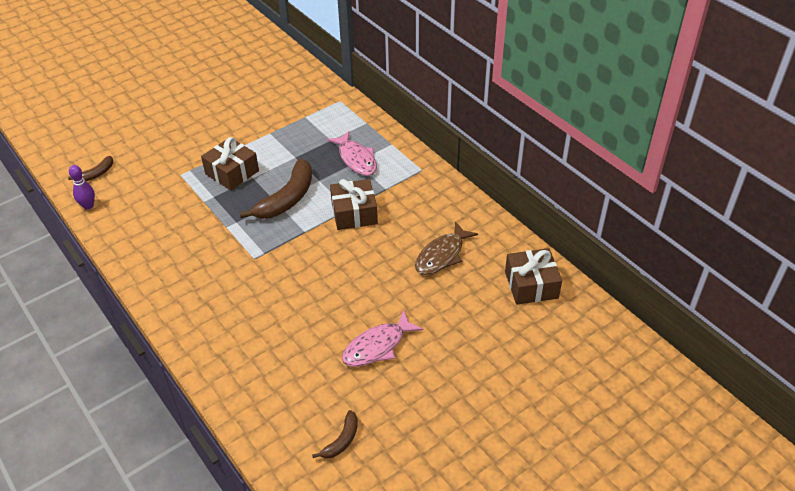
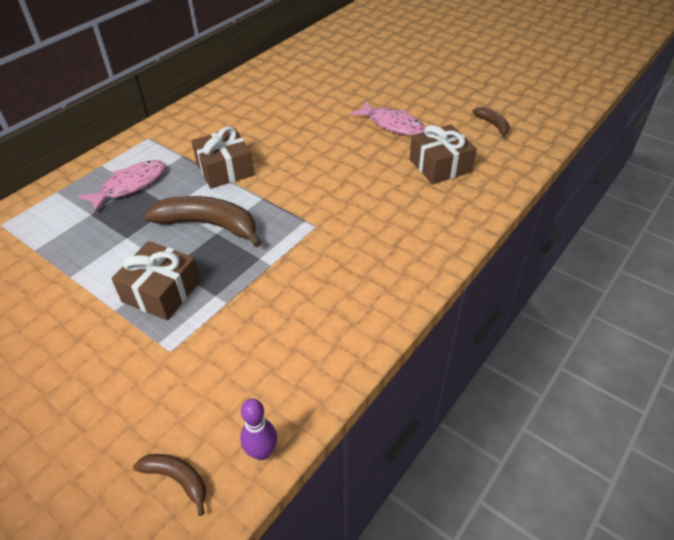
camera: 105 degrees left, 0 degrees up
(341, 440) = (493, 125): brown banana -> brown banana turned 45 degrees clockwise
(442, 255) = (272, 109): brown fish -> none
(531, 285) = (292, 65): brown gift -> brown gift (440, 165)

